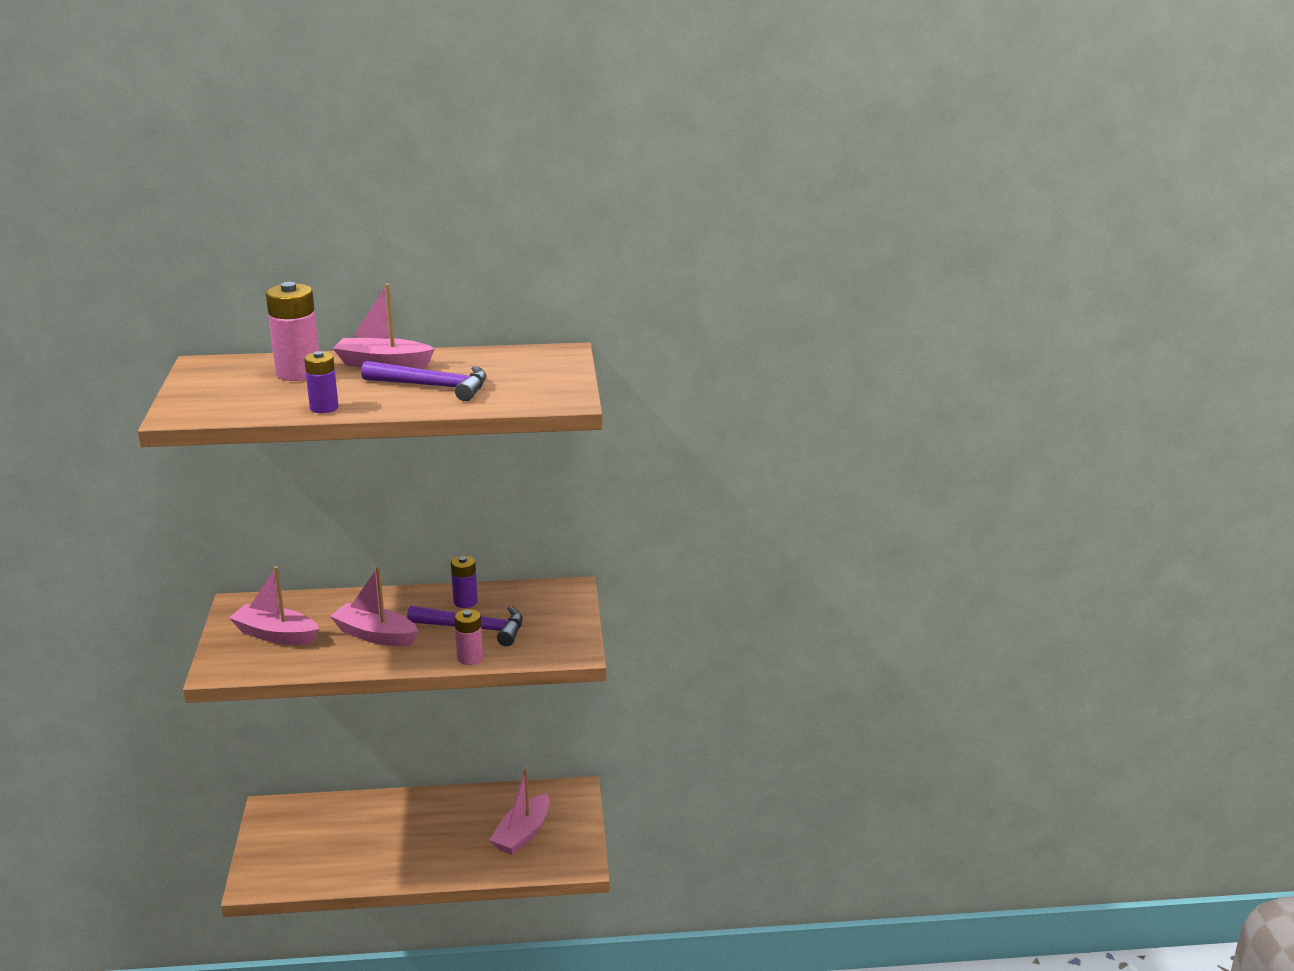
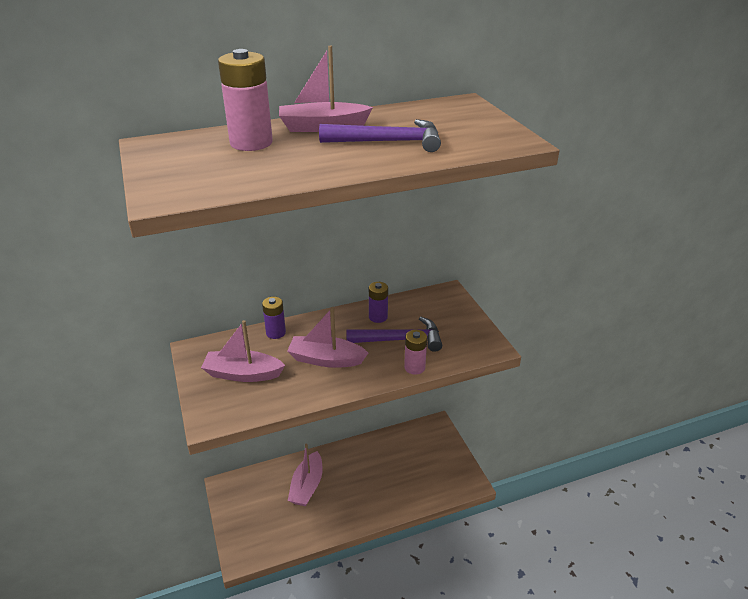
camera: 15 degrees left, 10 degrees up
(324, 408) = (307, 173): purple battery -> purple battery (276, 333)
(522, 834) = (419, 468): pink boat -> pink boat (307, 486)

